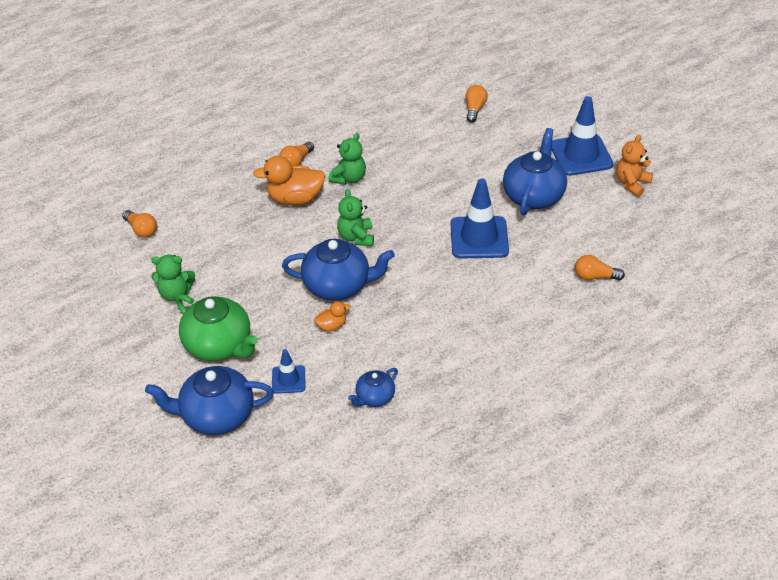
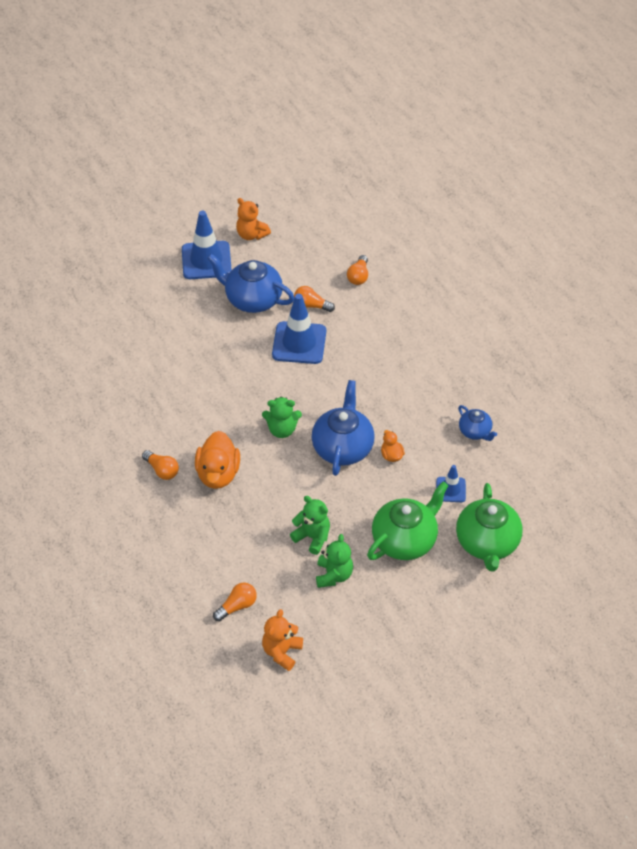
camera: 85 degrees left, 5 degrees up
(89, 265) = (282, 652): none -> orange teddy bear
(216, 416) = (487, 543): blue teapot -> green teapot
(349, 178) = (197, 429): green teddy bear -> green teddy bear (312, 537)
(475, 109) = (119, 324): orange light bulb -> orange light bulb (311, 305)

